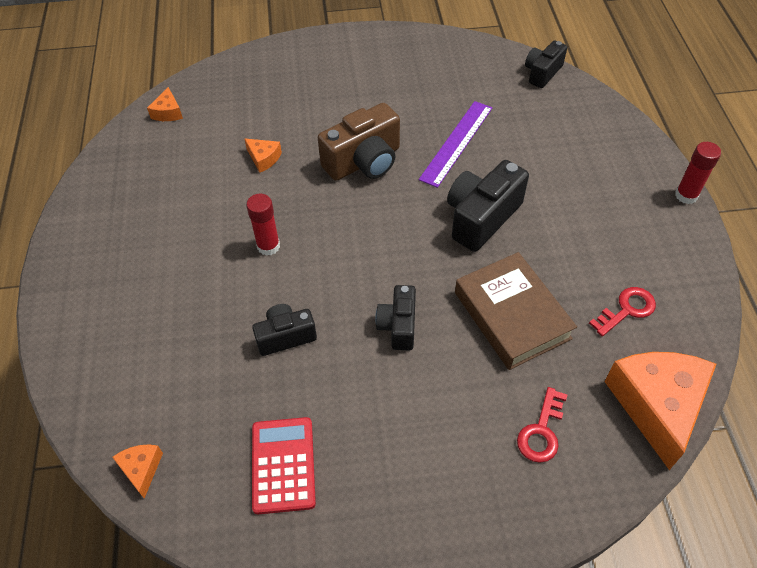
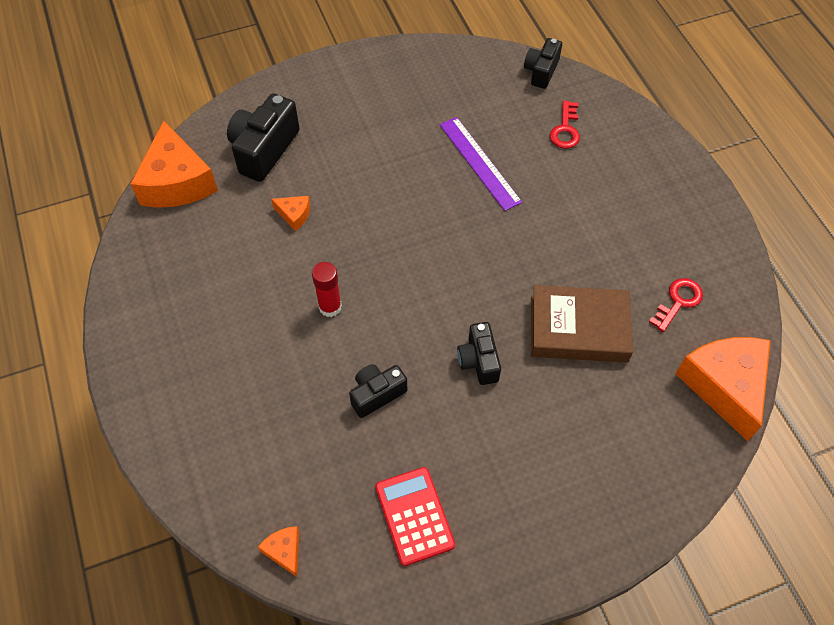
camera: 15 degrees left, 5 degrees up
(168, 112) = (177, 182): orange cheese -> orange cheese, size x2.27
(364, 162) = (395, 200): brown camera -> none
(457, 143) = (479, 162): purple ruler -> purple ruler turned 45 degrees counterclockwise
(481, 217) = (524, 237): black camera -> black camera (264, 150)
(512, 315) = (578, 329): brown book -> brown book turned 45 degrees counterclockwise
(541, 431) = (633, 431): red key -> red key (565, 129)
(686, 195) = (704, 178): red glue stick -> none

